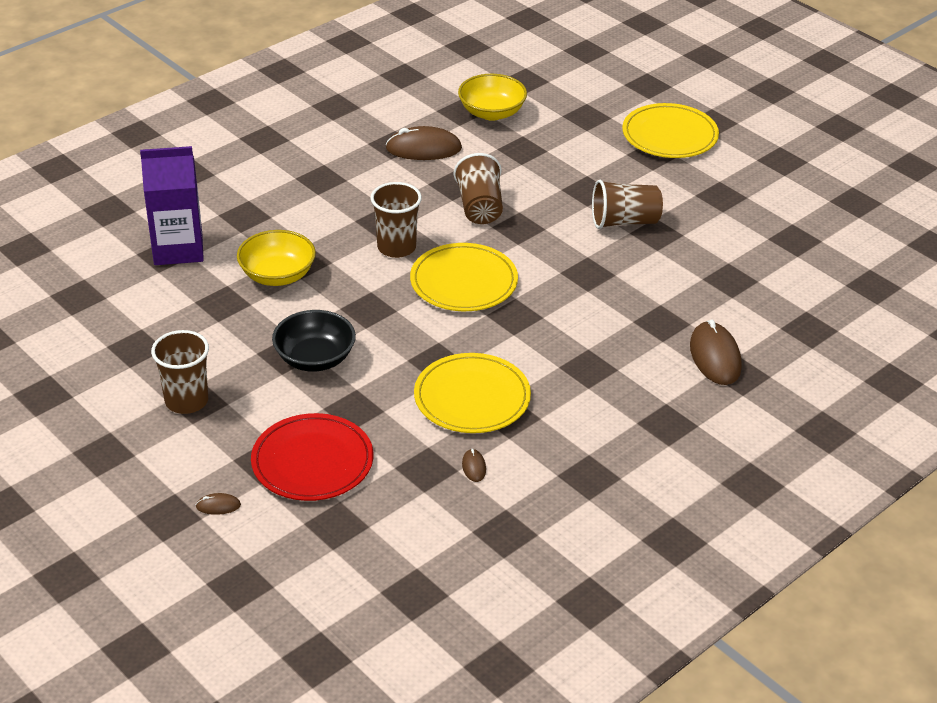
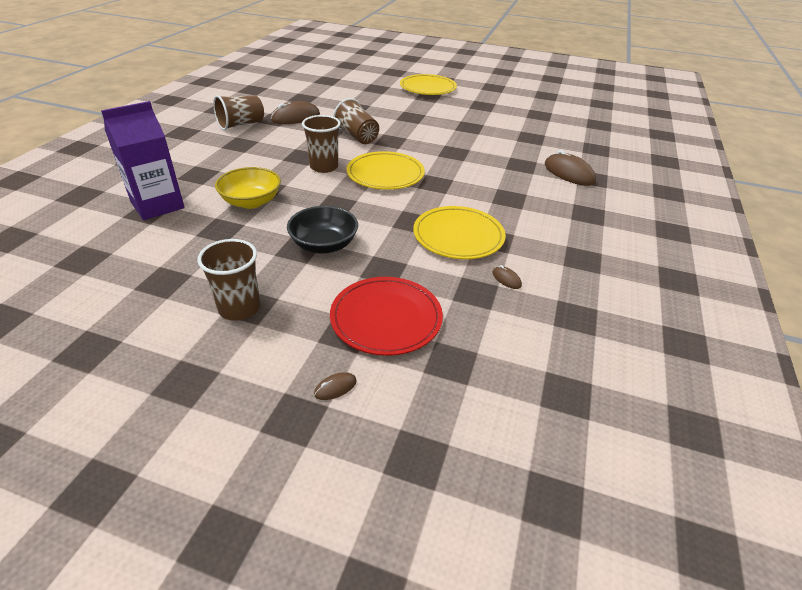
camera: 30 degrees left, 0 degrees up
(492, 113) = (321, 95): yellow bowl -> none
(624, 222) = (446, 125): brown cup -> brown cup (241, 124)

